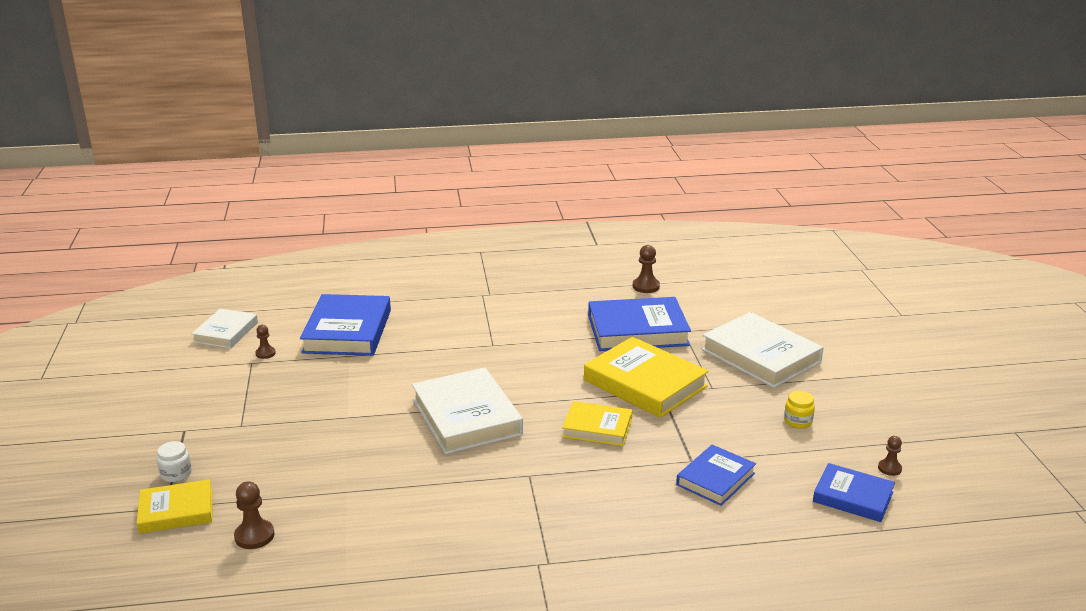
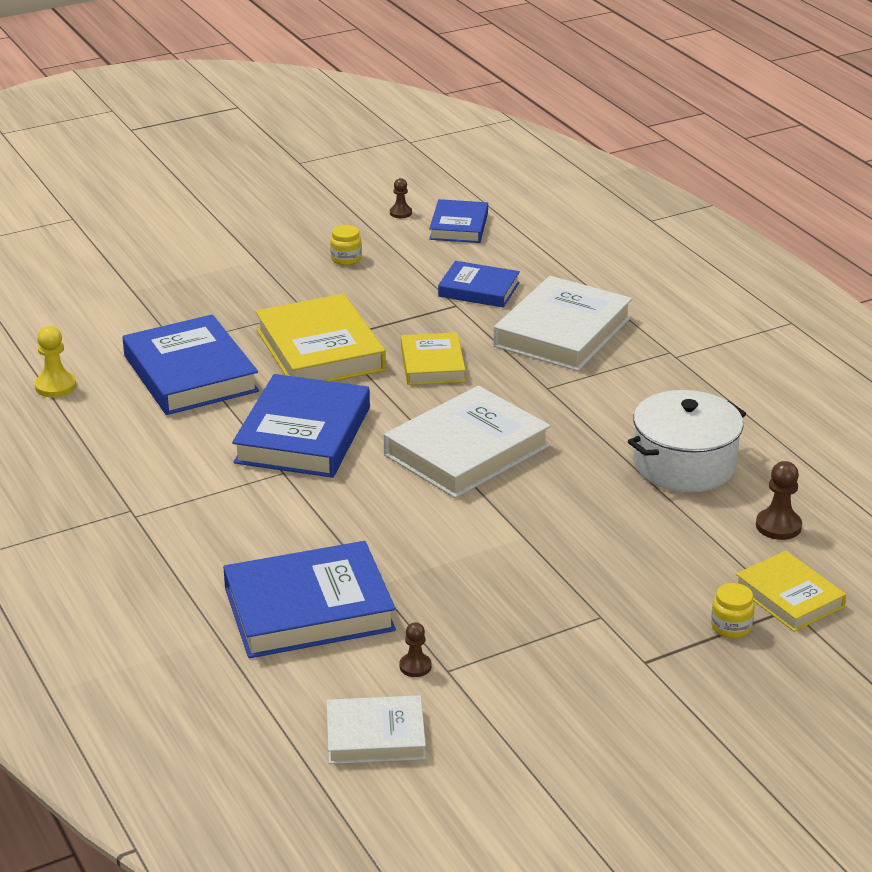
camera: 110 degrees left, 5 degrees up
(176, 474) = (731, 627): white jar -> yellow jar
(371, 514) = (684, 464): none -> white pot
(532, 358) = (303, 435): none -> blue book
(645, 383) = (320, 350): yellow book -> yellow book turned 45 degrees counterclockwise
(646, 286) = (55, 386): brown pawn -> yellow pawn
(761, 356) = (216, 289): white book -> white book (562, 332)

